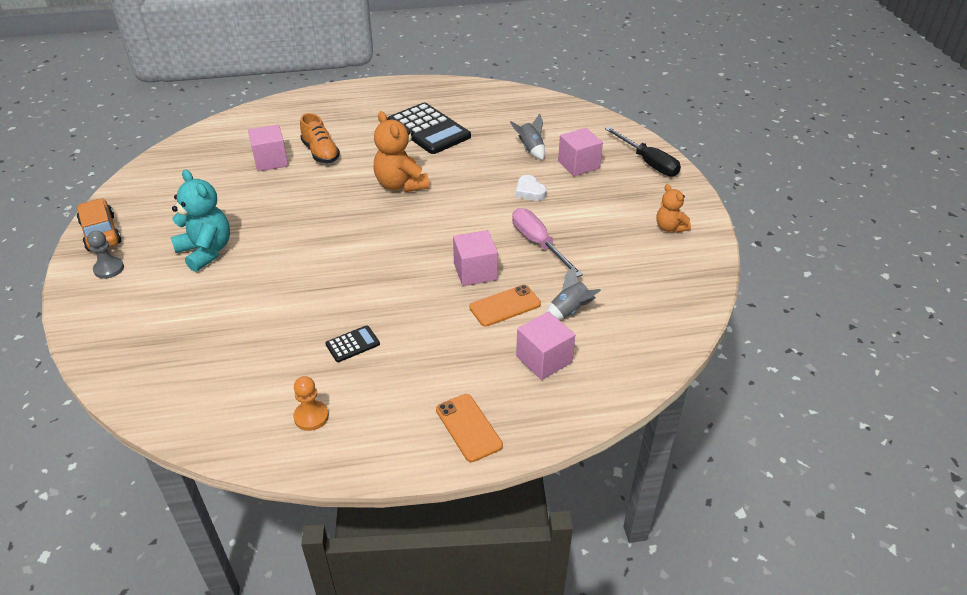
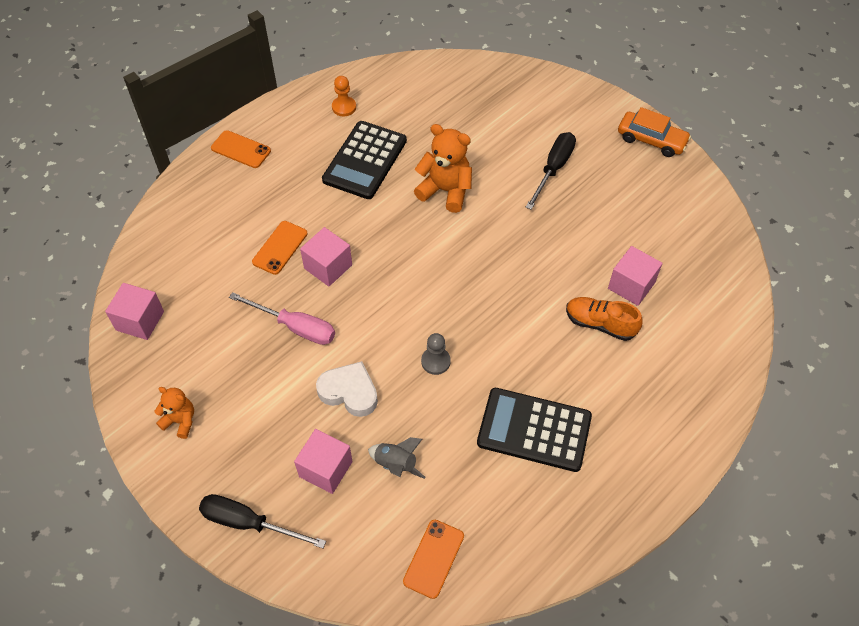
camera: 145 degrees right, 15 degrees up
(109, 269) = (599, 120): grey pawn -> grey pawn (435, 361)
(206, 251) = (553, 169): turquoise teddy bear -> black screwdriver
(352, 344) = (365, 160): black calculator -> black calculator, size x2.27
(401, 185) = (480, 327): orange teddy bear -> orange teddy bear (445, 191)
(529, 192) = (349, 392): white heart -> white heart, size x1.51
(544, 111) = (434, 558): none -> orange phone
(544, 359) = (221, 219): pink cube -> pink cube (140, 321)
(569, 311) = (225, 271): grey rocket -> none

